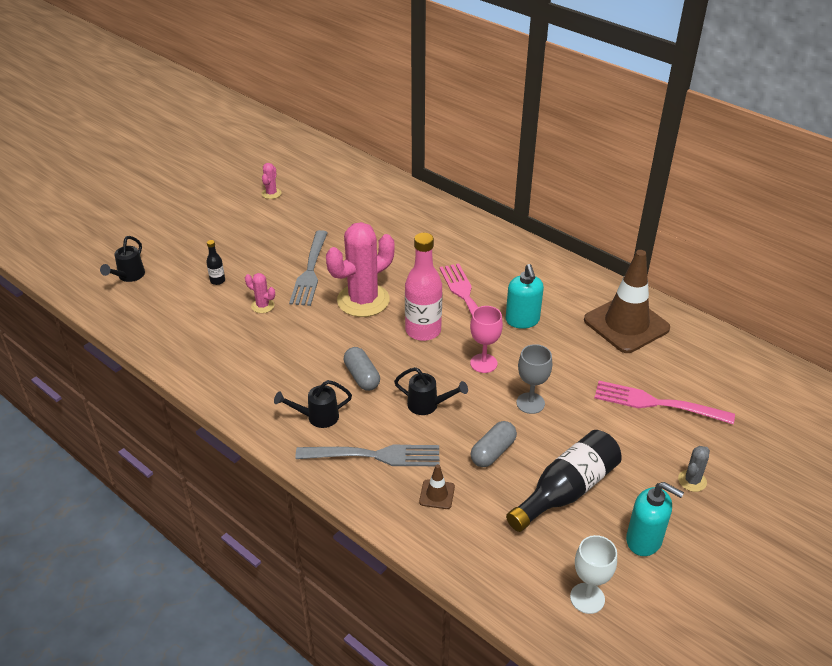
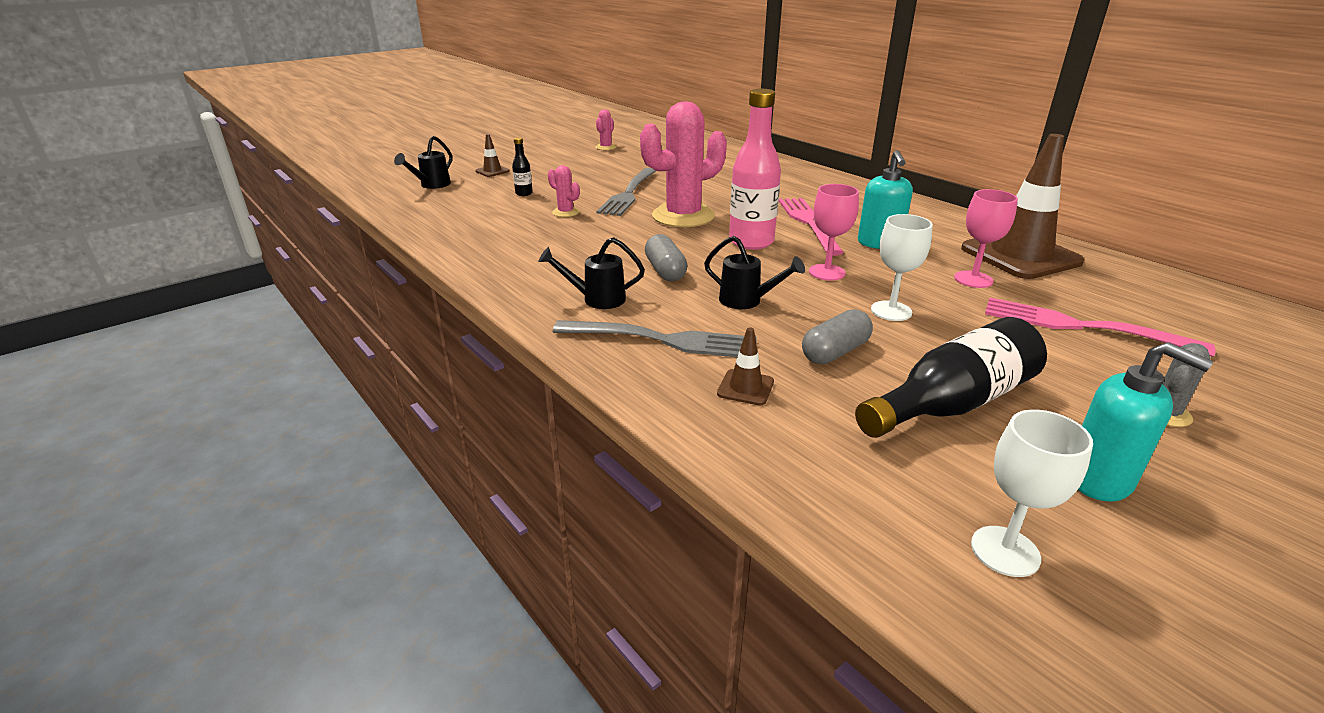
camera: 10 degrees right, 10 degrees down
(176, 247) = (492, 171): none -> brown traffic cone
(530, 403) = (891, 311): grey goblet -> white goblet
(589, 359) = (973, 279): none -> pink goblet

